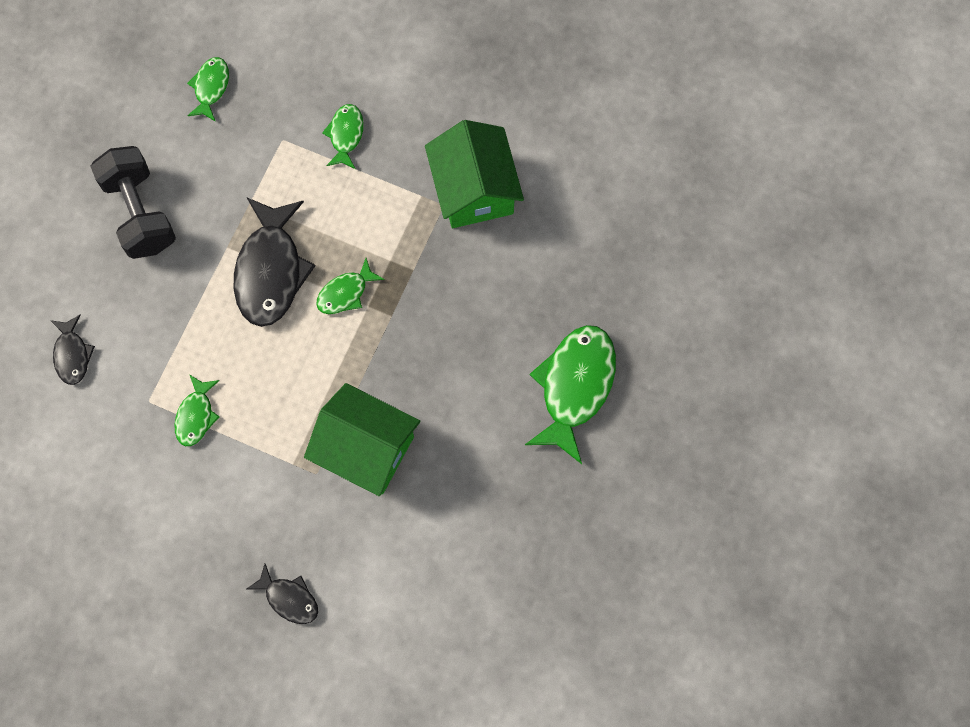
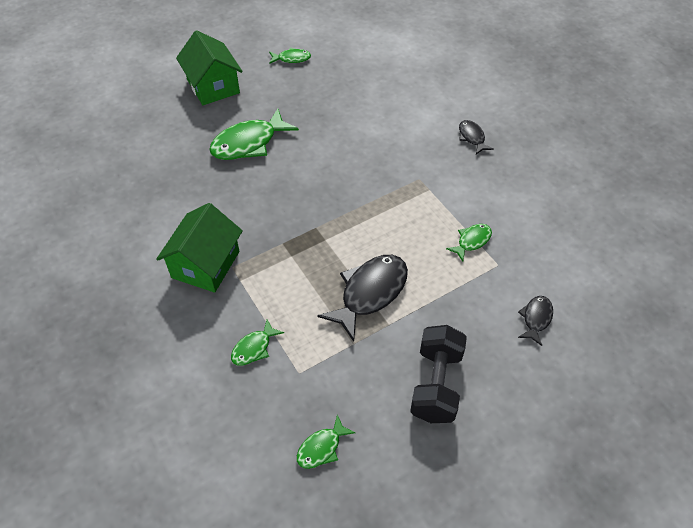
camera: 145 degrees left, 20 degrees down
(345, 292) = (333, 254): green fish -> green fish (292, 59)
(365, 448) = (383, 175): green house -> green house (213, 86)

